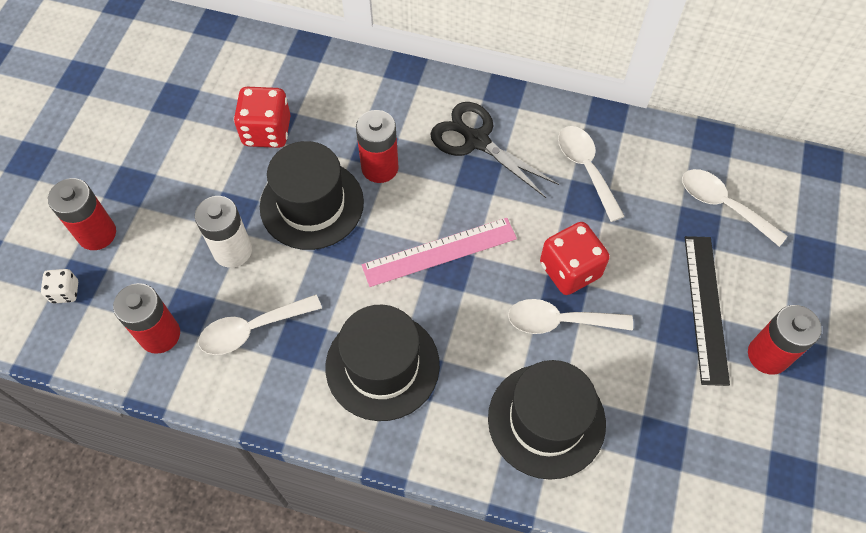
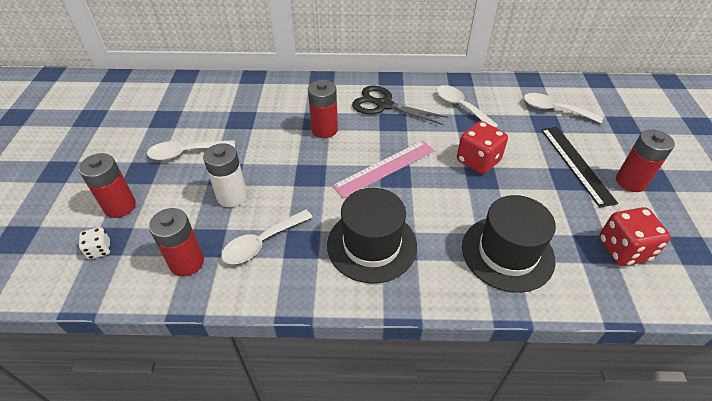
camera: 15 degrees left, 15 degrees down
(267, 131) = (237, 124): red dice -> red dice (623, 249)
(312, 204) = (283, 158): black hat -> none
(559, 321) = (486, 191): white spoon -> white spoon (186, 153)

